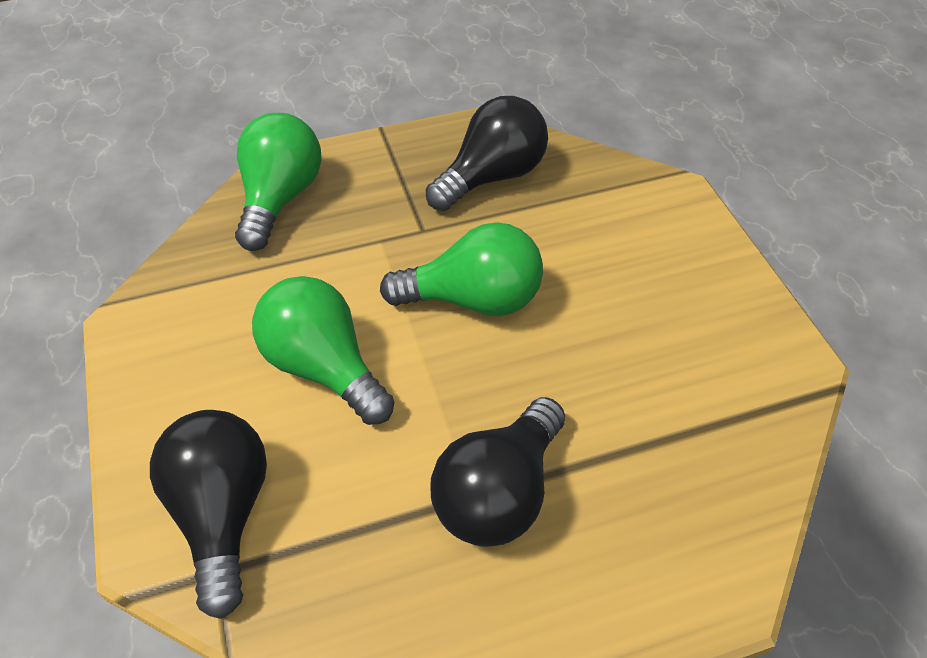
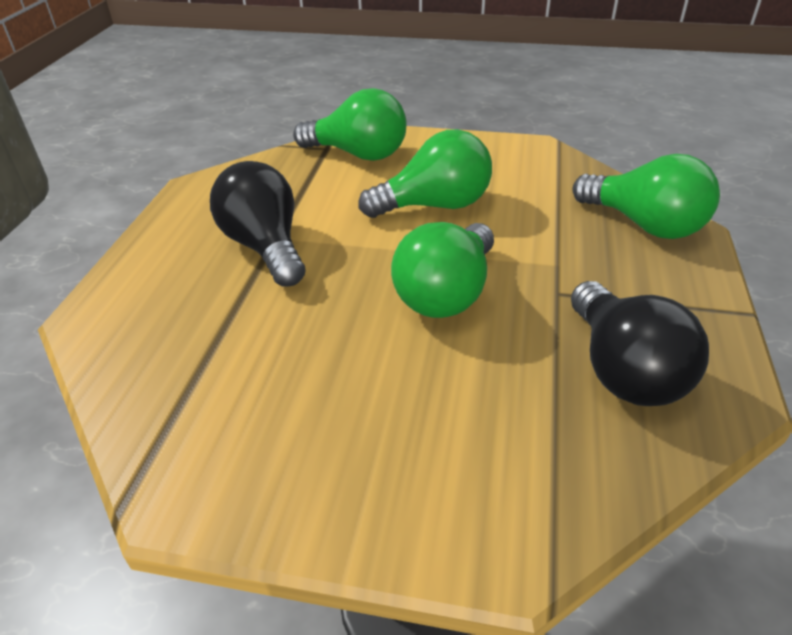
camera: 120 degrees right, 10 degrees down
(222, 514) = (358, 154): black light bulb -> green light bulb

